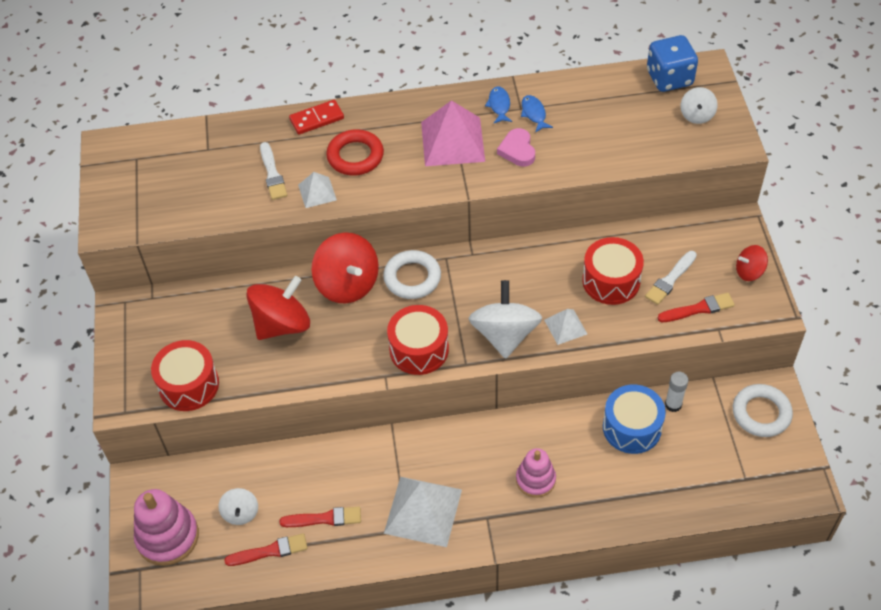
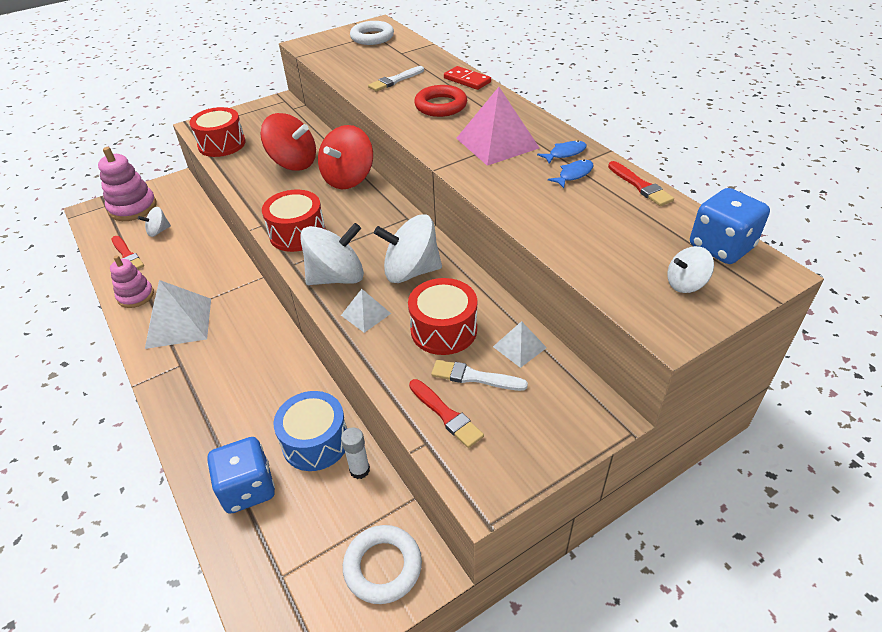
camera: 65 degrees right, 10 degrees down
(317, 192) = (389, 102): white pyramid -> white pyramid (519, 347)
(324, 518) = (161, 272): red brush -> red brush (640, 186)
(412, 278) = (373, 207): white ring -> white ring (372, 37)
(517, 150) = (517, 178): pink heart -> none
(526, 279) = (411, 271): none -> white spinning top
(535, 480) = (229, 385): pink stacking toy -> pink stacking toy (136, 296)
(658, 485) = (248, 488): none -> blue dice
(749, 271) = (533, 449): red spinning top -> none

